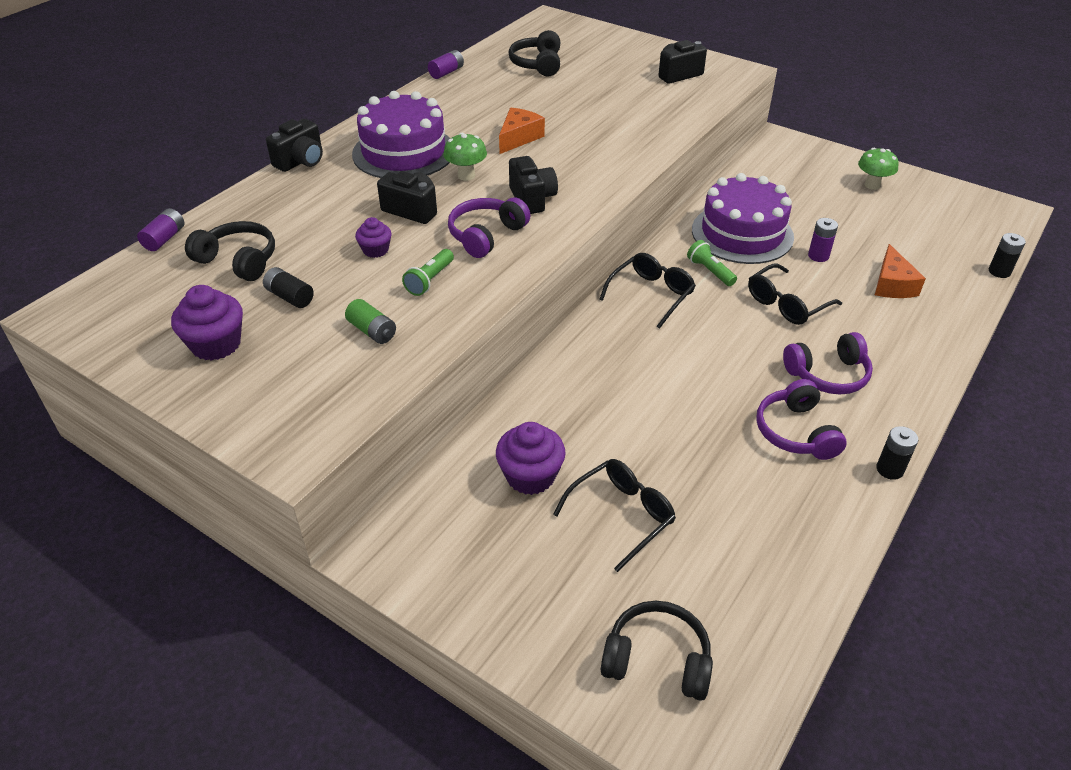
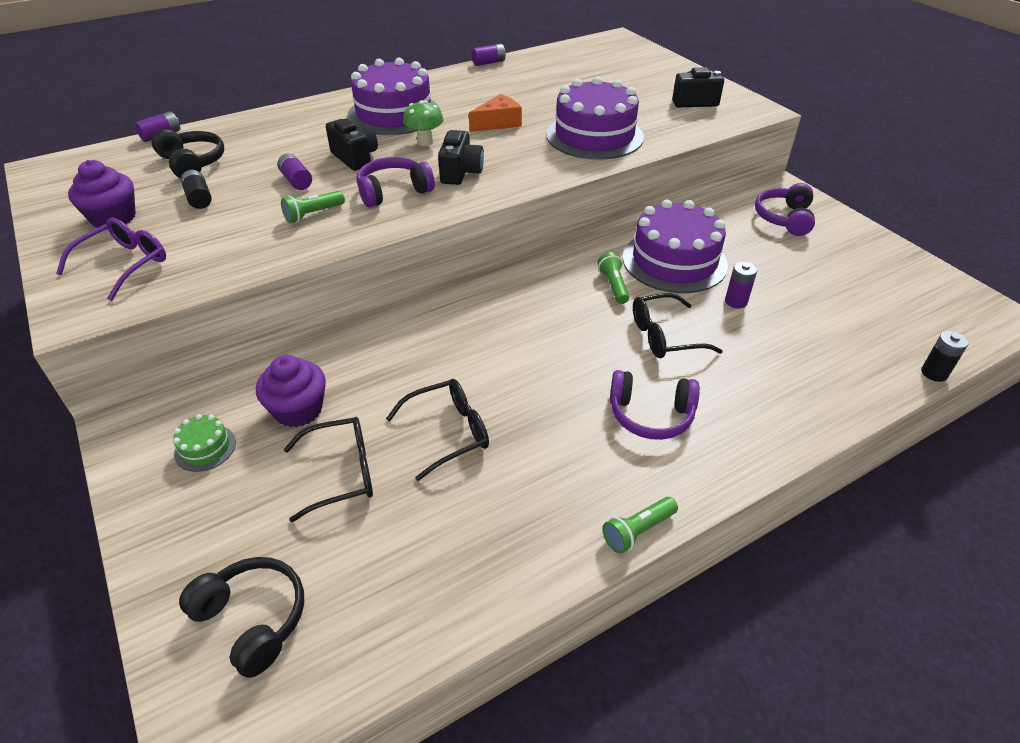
camera: 25 degrees right, 0 degrees up
(286, 387) = (125, 264): none -> purple glasses
(301, 161) = (311, 104): black camera -> none
(372, 331) = (229, 241): green battery -> none
(375, 250) = (296, 181): purple cupcake -> purple battery
(475, 541) = (205, 448): none -> green cake
(537, 64) = (572, 70): black headphones -> none
(621, 130) = (594, 136): none -> purple cake
(651, 294) = (541, 290): black glasses -> black glasses (449, 432)
(796, 432) = (571, 458): purple headphones -> purple headphones (784, 218)
(872, 185) = (850, 251): green mushroom -> none
(889, 469) = (638, 531): black battery -> green flashlight
(892, 284) = (794, 350): orange cheese -> none

